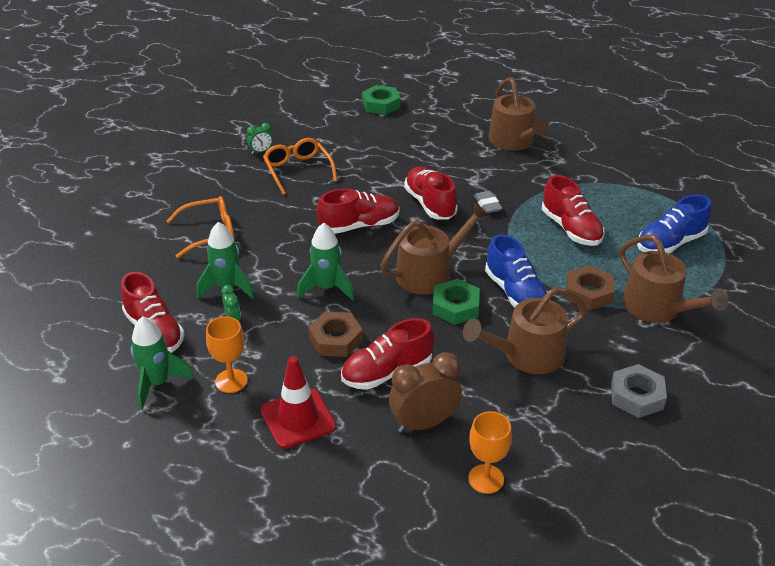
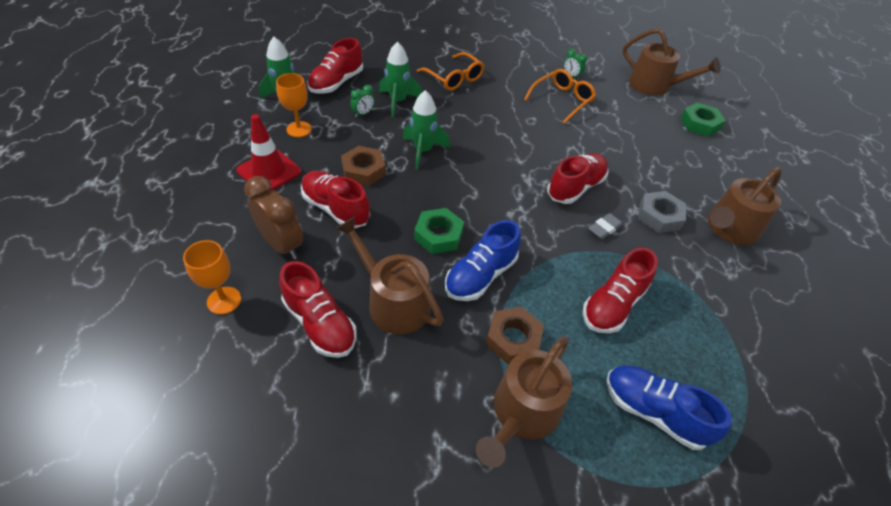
camera: 65 degrees right, 10 degrees up
(359, 225) = (513, 151): red shoe -> red shoe (320, 324)
(429, 273) = (476, 208): brown watering can -> brown watering can (654, 86)
(637, 396) = (366, 411): grey nut -> grey nut (659, 216)

